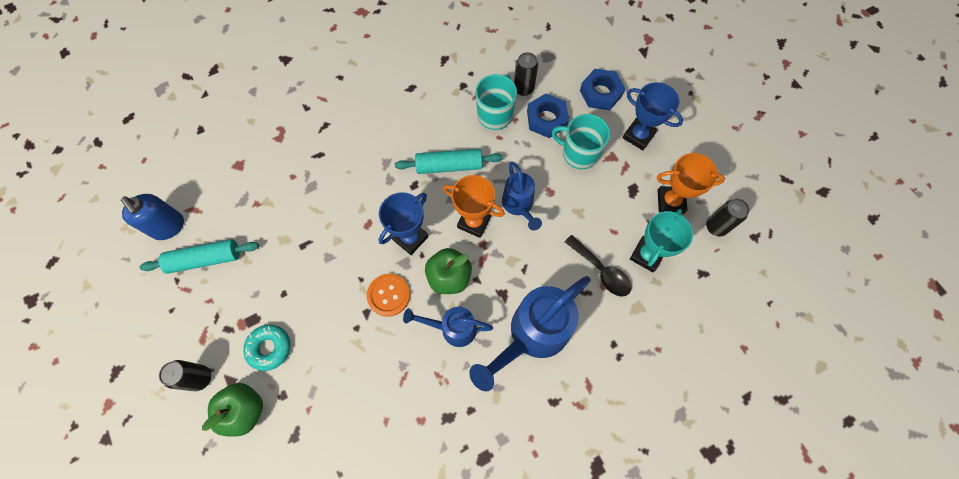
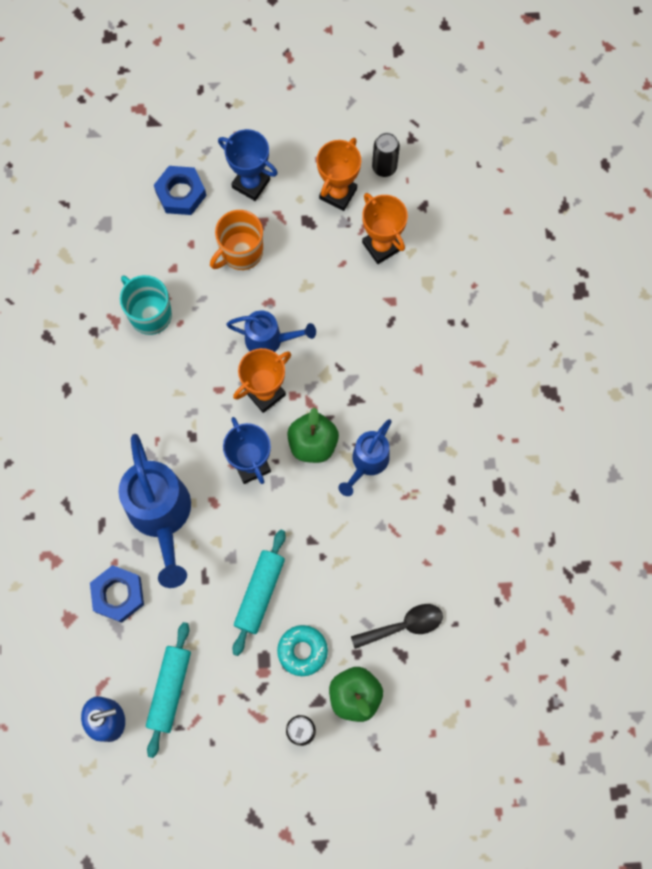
camera: 65 degrees left, 5 degrees up
(388, 295) = (303, 511): orange button -> none
(449, 166) = (187, 390): turquoise rolling pin -> turquoise rolling pin (260, 593)
(523, 89) = (133, 269): black can -> none
(532, 335) = (408, 391): blue watering can -> blue watering can (161, 516)
(546, 119) = (183, 264): blue nut -> blue nut (118, 595)
(579, 153) = (241, 252): turquoise mug -> orange mug
(601, 271) = (376, 296): black spoon -> black spoon (403, 626)
(638, 136) = (251, 183): blue trophy -> blue trophy turned 60 degrees clockwise
(646, 255) = (381, 246): turquoise trophy -> orange trophy

